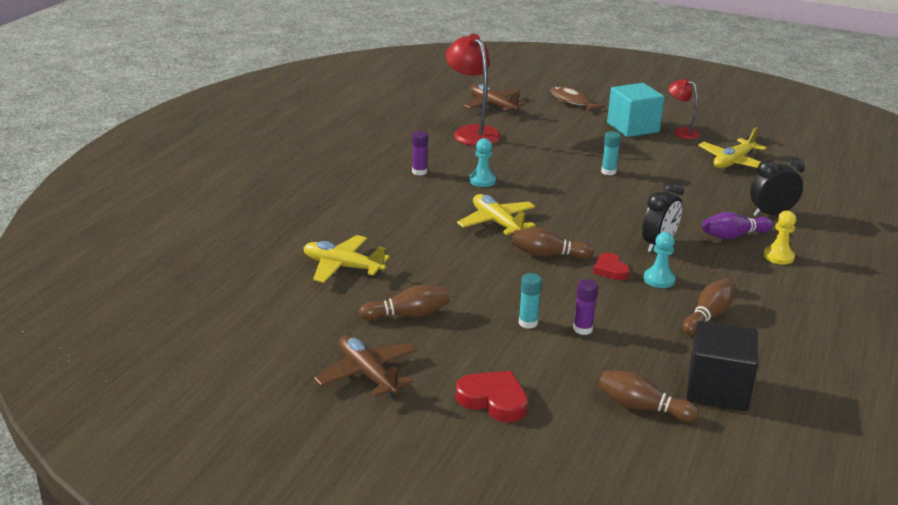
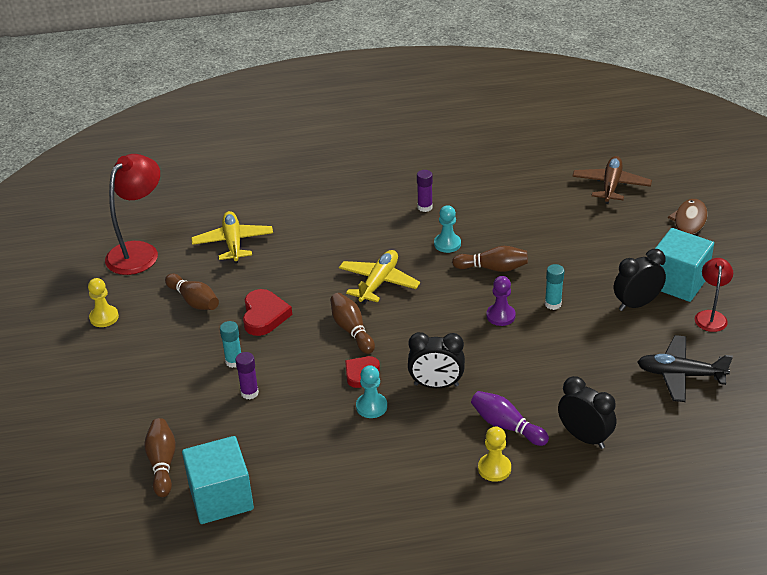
camera: 60 degrees right, 10 degrees up
(367, 374) = (104, 317): brown plane -> yellow pawn
(472, 132) = (537, 199): red lamp -> red lamp (139, 252)
(493, 400) = (116, 386): red heart -> red heart (264, 316)
(600, 193) = (500, 316): none -> purple pawn
(641, 147) = (636, 304): none -> black clock
(708, 316) = (334, 456): brown bowling pin -> brown bowling pin (493, 268)
(717, 389) = (221, 497): black cube -> turquoise cube
(733, 162) = (680, 375): yellow plane -> black plane

